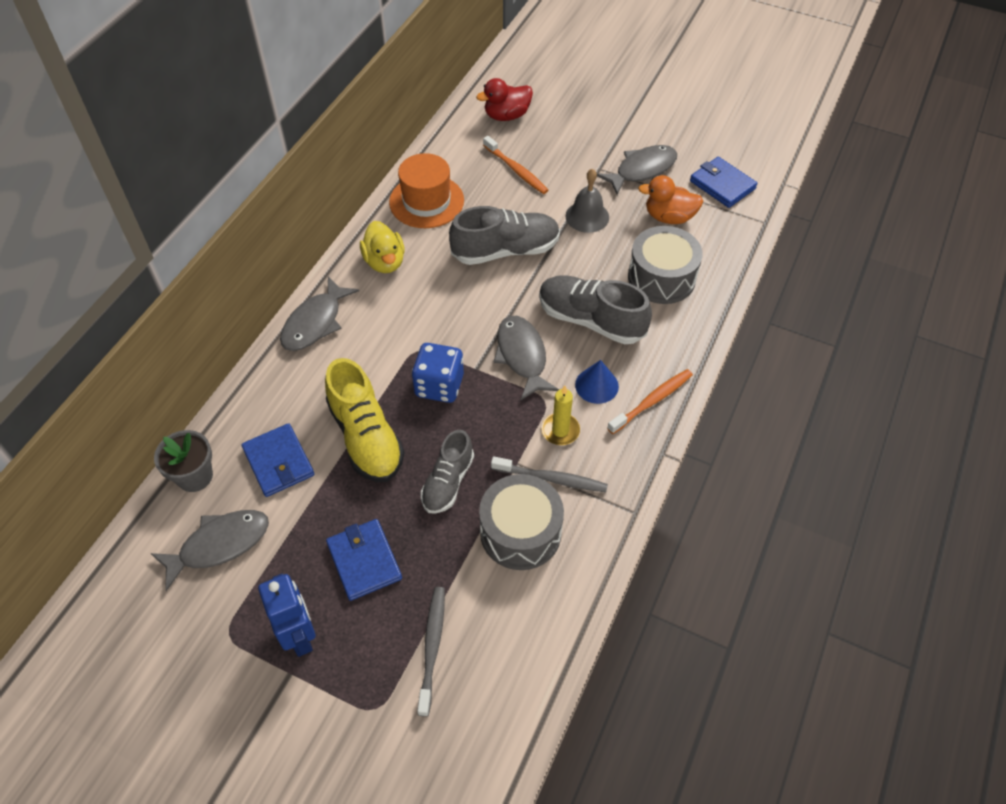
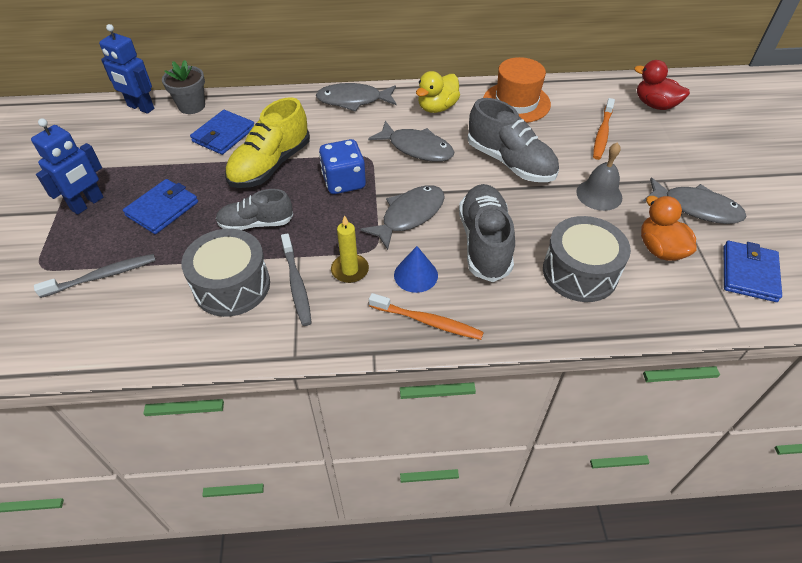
camera: 60 degrees right, 5 degrees down
(150, 532) = (140, 107): none -> blue robot
(219, 545) = (144, 138): grey fish -> grey fish (417, 148)

